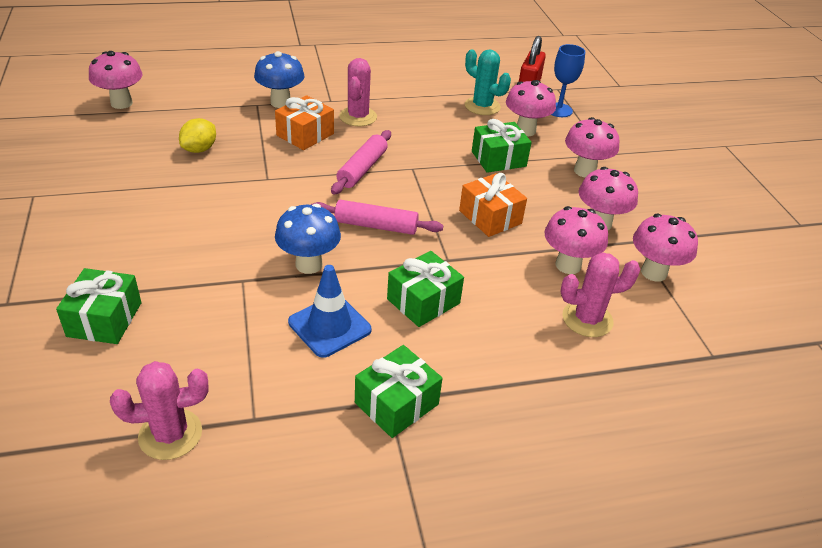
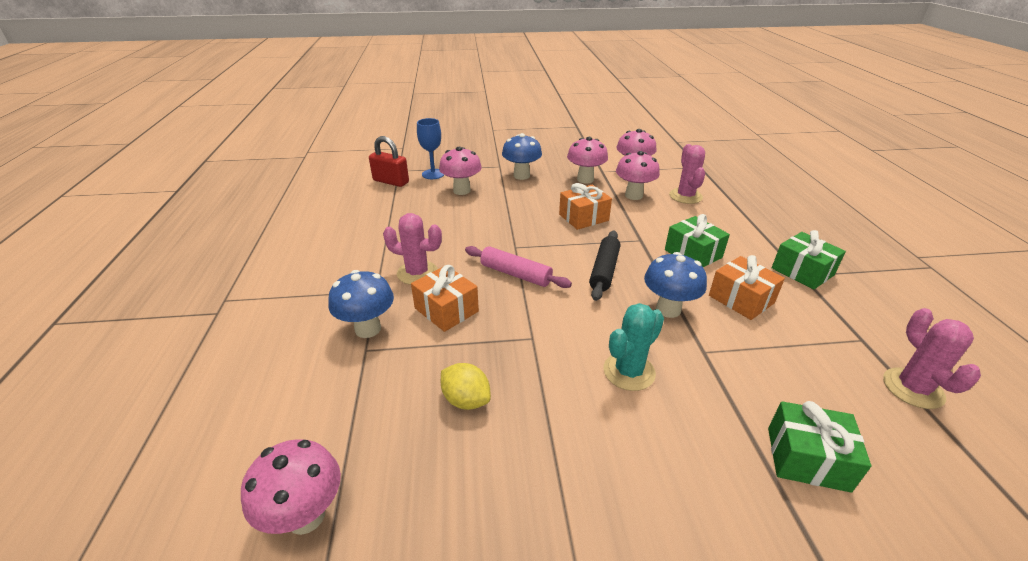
camera: 80 degrees left, 5 degrees down
(329, 326) = (741, 299): blue traffic cone -> orange gift
(376, 226) = (604, 270): pink rolling pin -> black rolling pin
(482, 106) = (417, 205): turquoise cactus -> turquoise cactus (629, 371)
(498, 159) = (503, 206): green gift -> none
(584, 171) = (521, 176): pink mushroom -> blue mushroom

